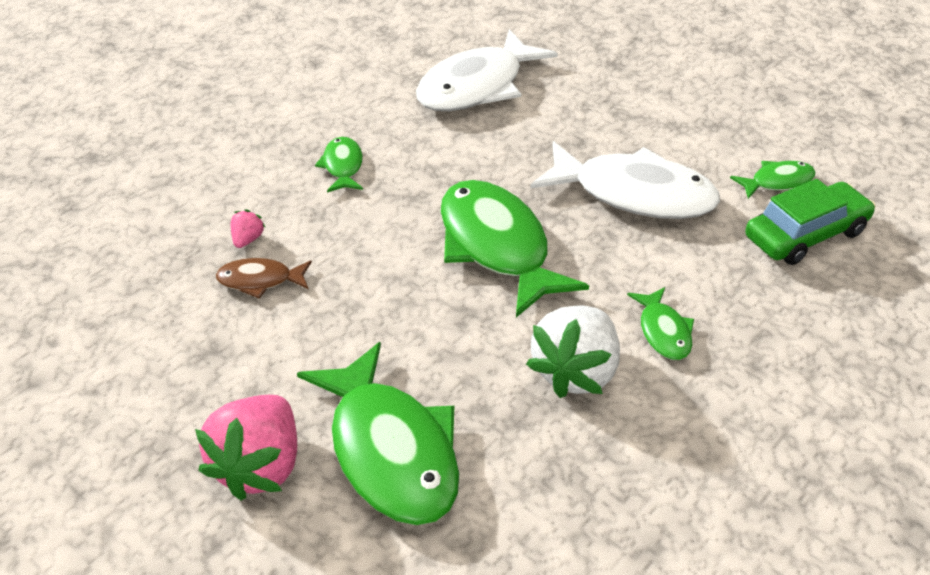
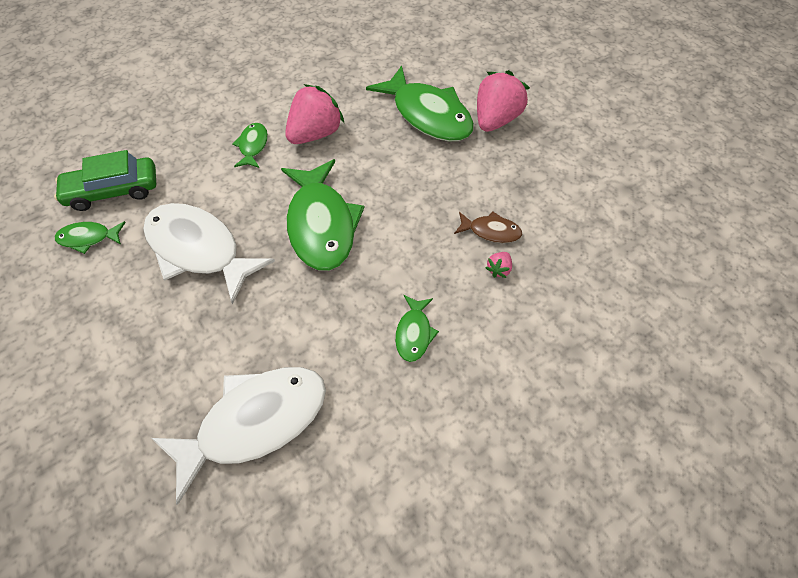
camera: 165 degrees left, 15 degrees up
(391, 451) = (428, 115): green fish -> green fish turned 150 degrees clockwise
(576, 372) = (315, 134): white strawberry -> pink strawberry

